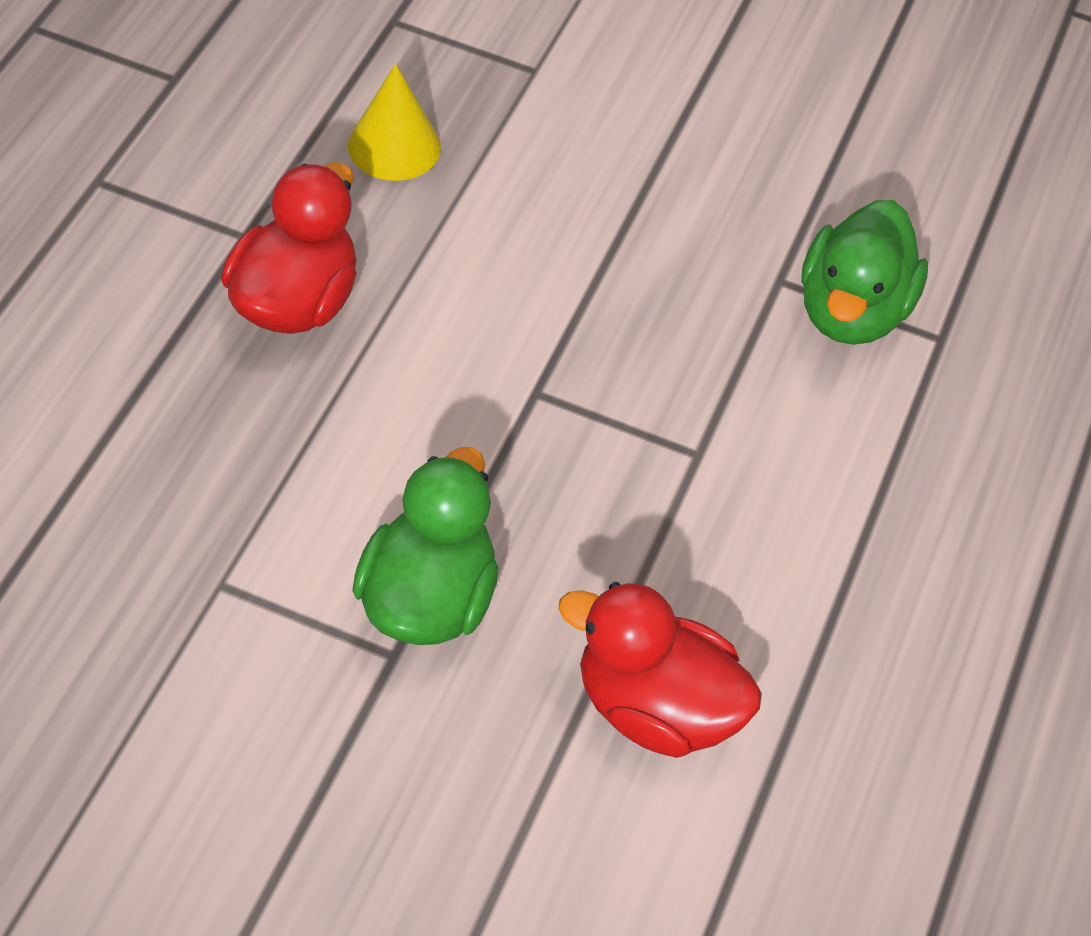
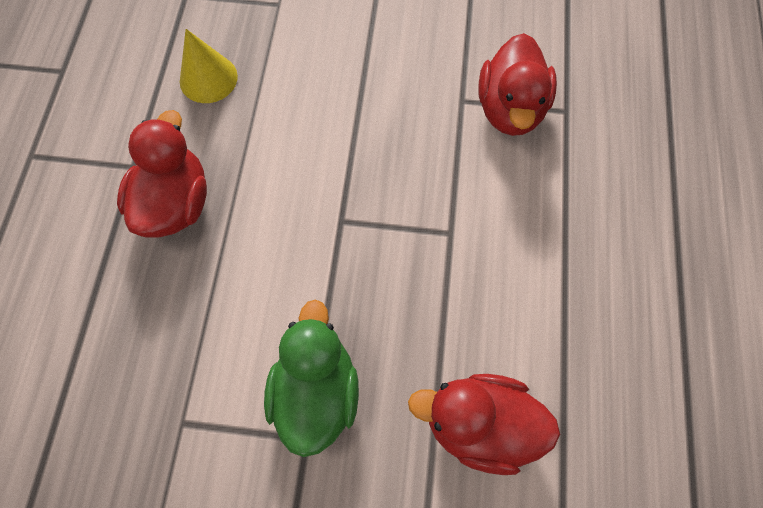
camera: 10 degrees left, 15 degrees up
(851, 311) = (510, 109): green duck -> red duck

